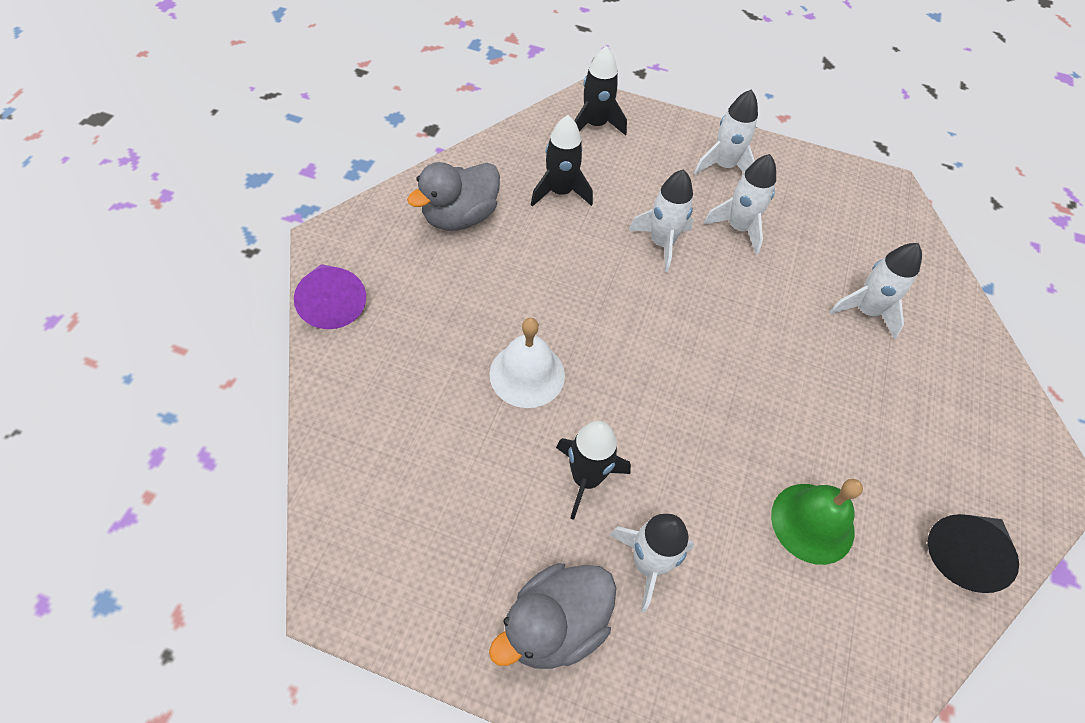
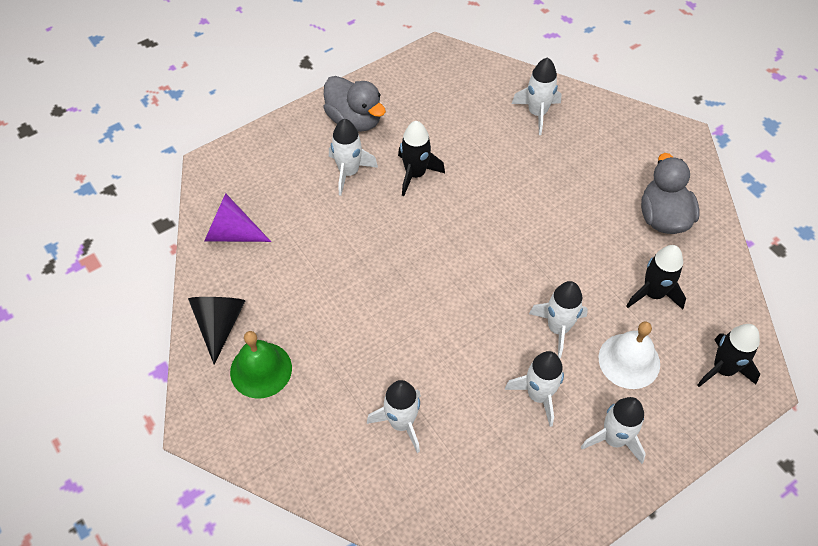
camera: 130 degrees right, 0 degrees up
(333, 303) = (624, 118): purple cone -> purple cone (231, 233)
(384, 396) = (537, 113): none -> white rocket
(527, 374) = (503, 184): white bell -> white bell (629, 360)
(555, 625) = (354, 119): grey duck -> grey duck turned 135 degrees clockwise
(812, 523) = (301, 261): green bell -> green bell (261, 370)

